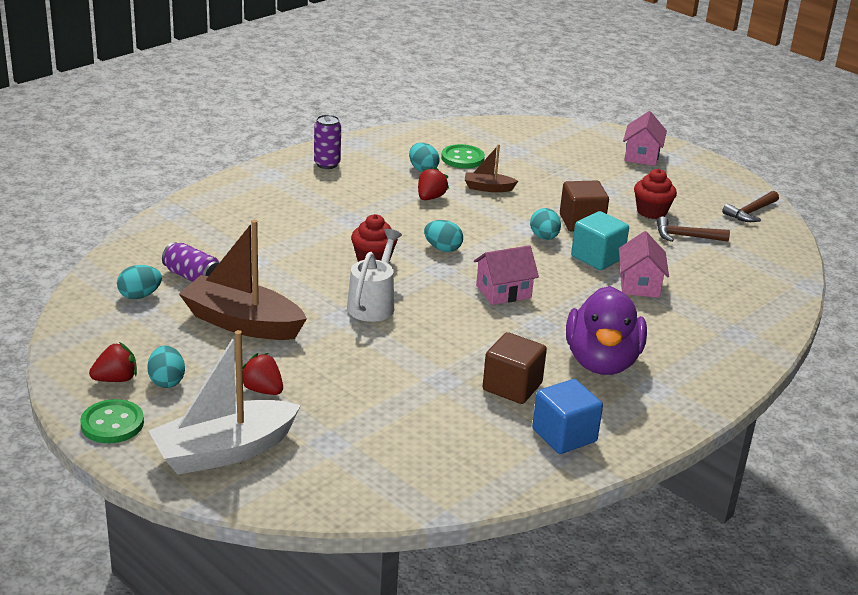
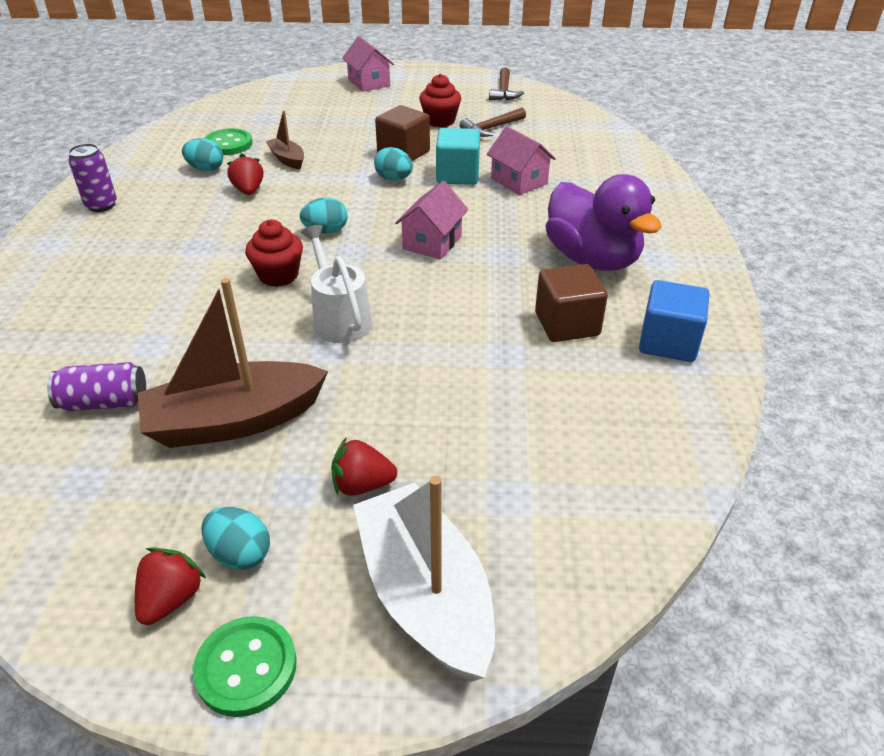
camera: 40 degrees left, 10 degrees up
(140, 296) = (63, 465): turquoise egg -> none
(224, 451) = (425, 594): white boat -> white boat turned 135 degrees clockwise
(488, 188) = (287, 159): brown boat -> brown boat turned 90 degrees clockwise

